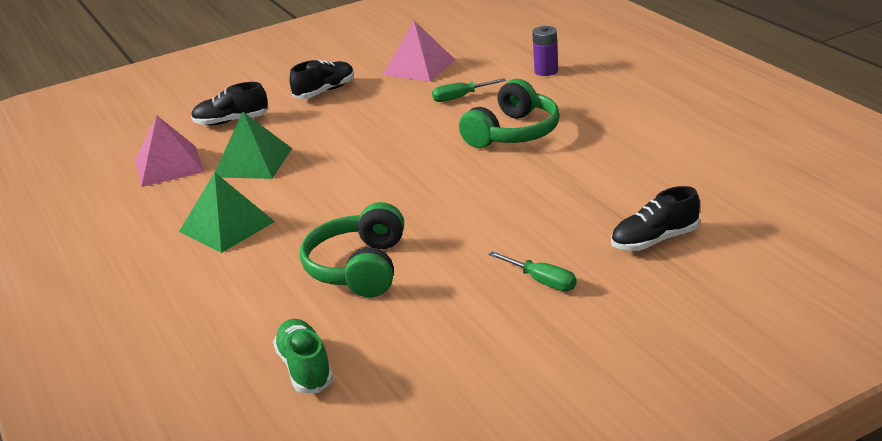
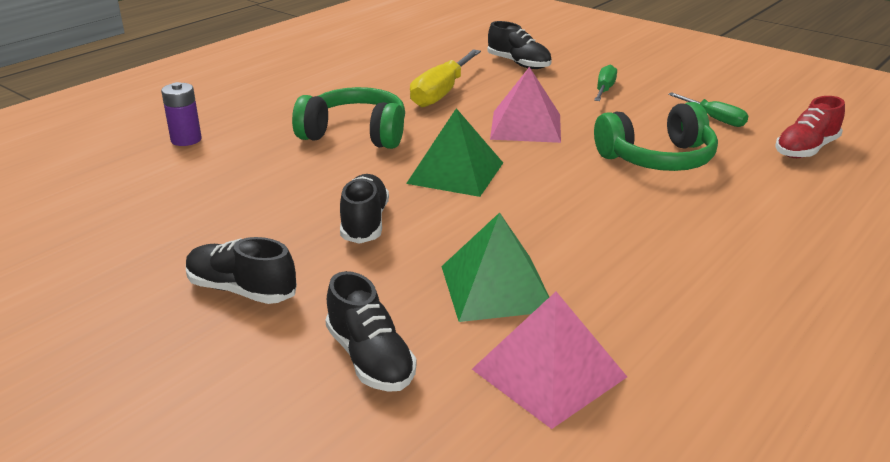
camera: 115 degrees left, 0 degrees up
(226, 226) = (659, 255): green pyramid -> green pyramid (456, 173)
(305, 368) = (806, 149): green shoe -> red shoe
(366, 128) = (364, 223): none -> black shoe
(419, 67) = (154, 226): pink pyramid -> pink pyramid (526, 126)
(461, 97) = (263, 177): green screwdriver -> green screwdriver (714, 119)
(587, 181) = (442, 92): none -> yellow screwdriver

